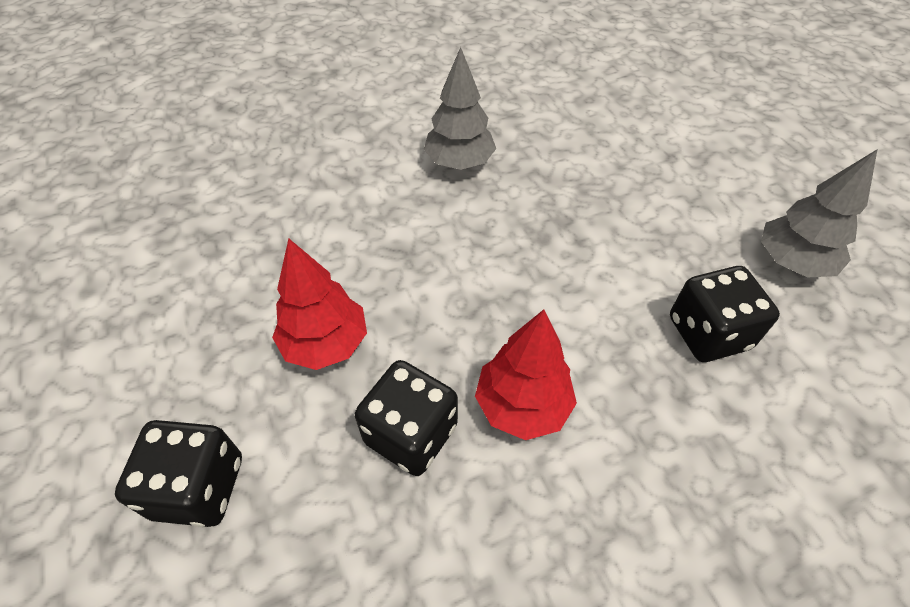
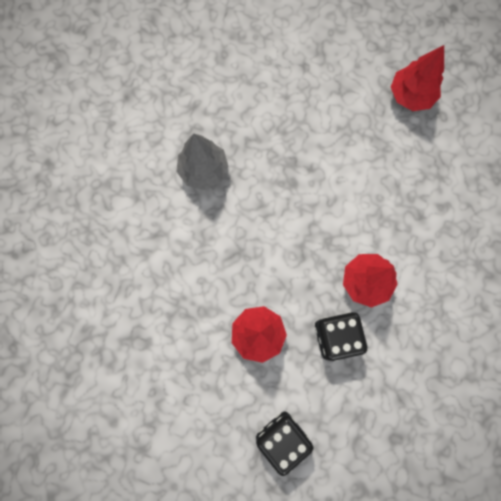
camera: 45 degrees left, 25 degrees up
(708, 333) = (406, 173): black dice -> none
(791, 262) = (411, 95): grey tree -> red tree

